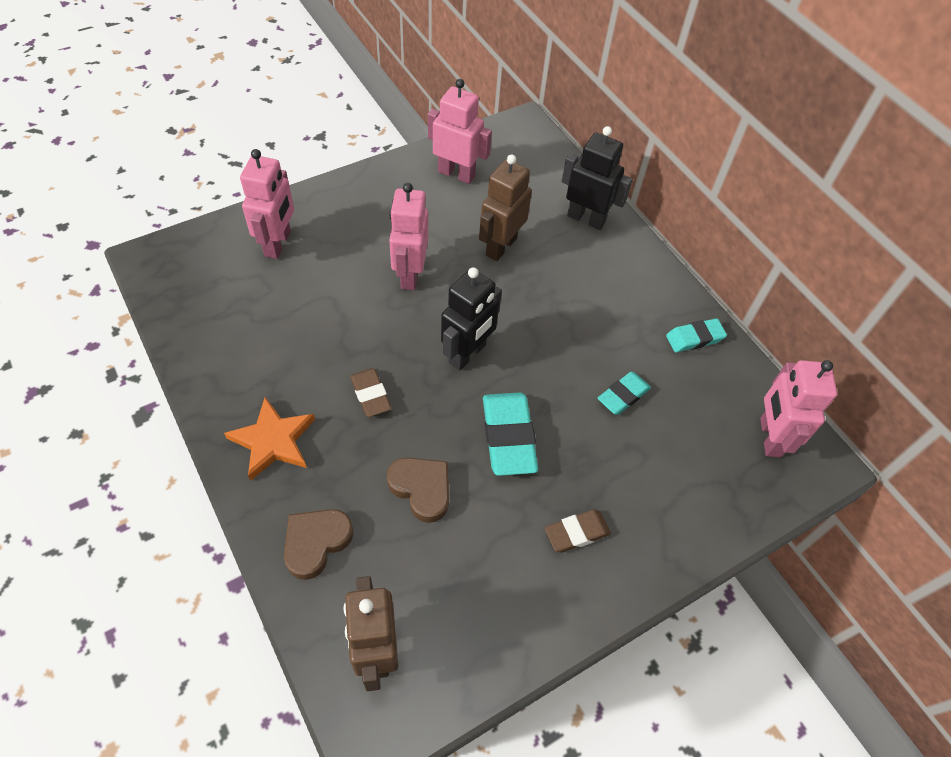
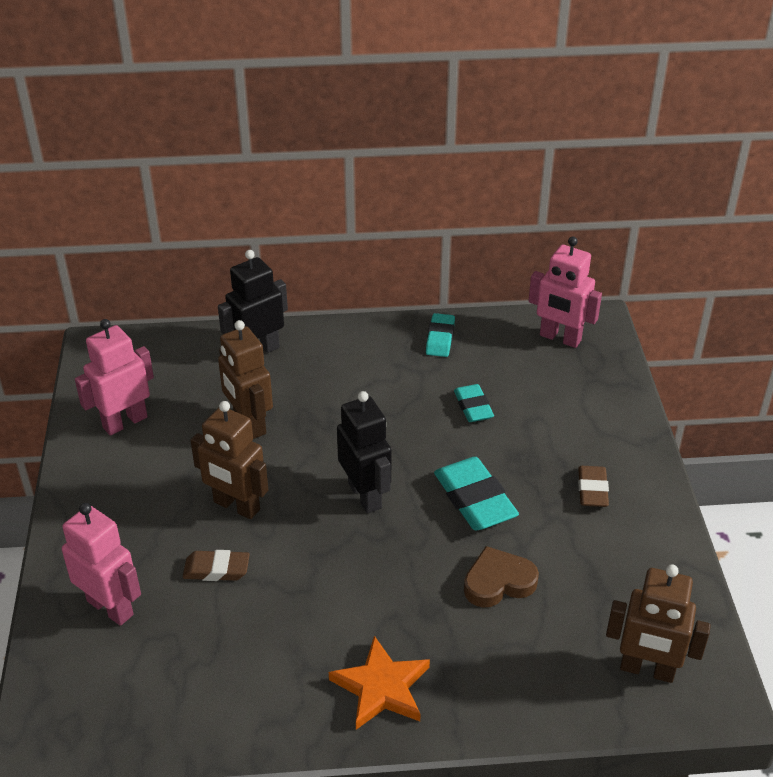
camera: 60 degrees left, 15 degrees down
(316, 543) = (518, 684): brown heart -> none
(370, 395) = (370, 587): brown eraser -> brown eraser (216, 569)
(410, 274) = (236, 506): pink robot -> brown robot
(508, 437) = (474, 499): turquoise eraser -> turquoise eraser turned 45 degrees clockwise

